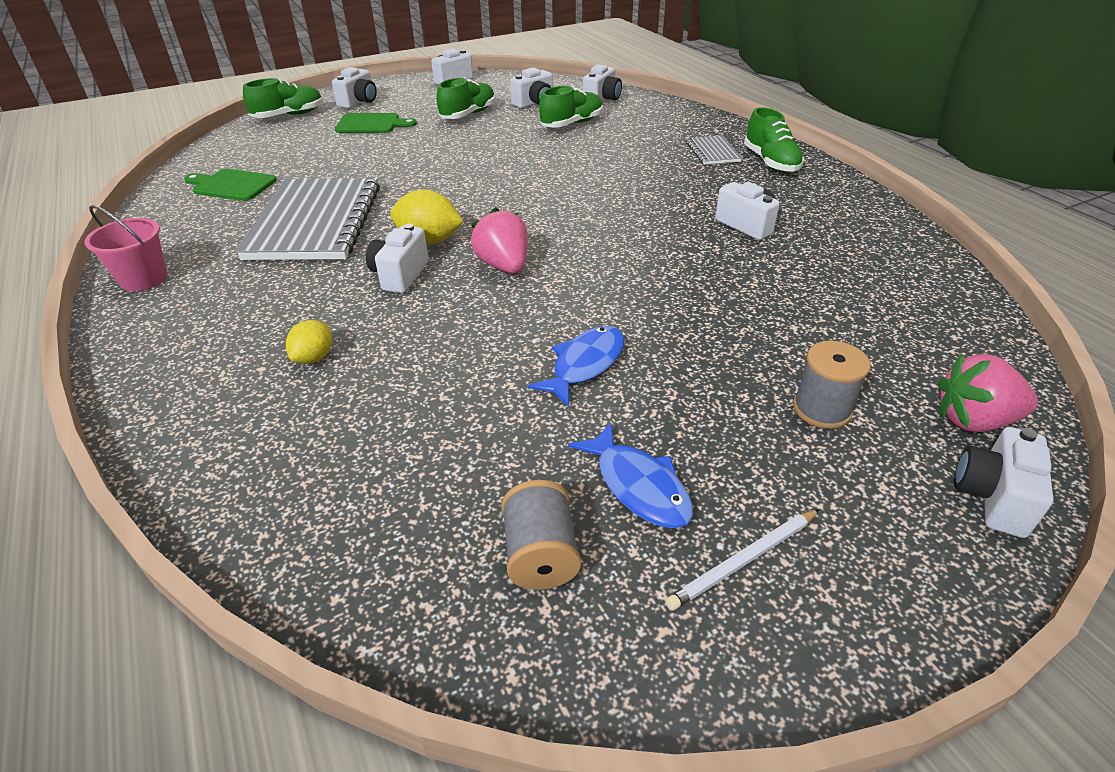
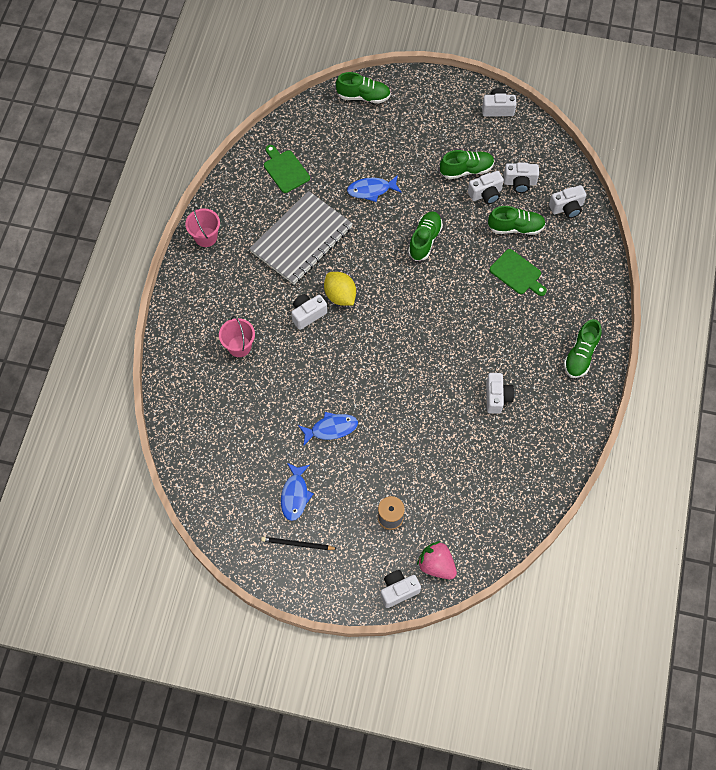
camera: 40 degrees right, 25 degrees up
(314, 357) = (239, 346): yellow lemon -> pink bucket
(359, 102) = (416, 104): white camera -> white camera (486, 194)
(371, 124) = (401, 143): green cutting board -> green cutting board (517, 273)
(372, 159) = (371, 190): none -> blue fish
(485, 164) = (424, 240): none -> green shoe
(504, 266) = (356, 341): pink strawberry -> none
(540, 555) = (244, 494): grey spool -> none
(712, 152) = (561, 320): grey notebook -> none
(743, 561) = (297, 544): white pencil -> black pencil

